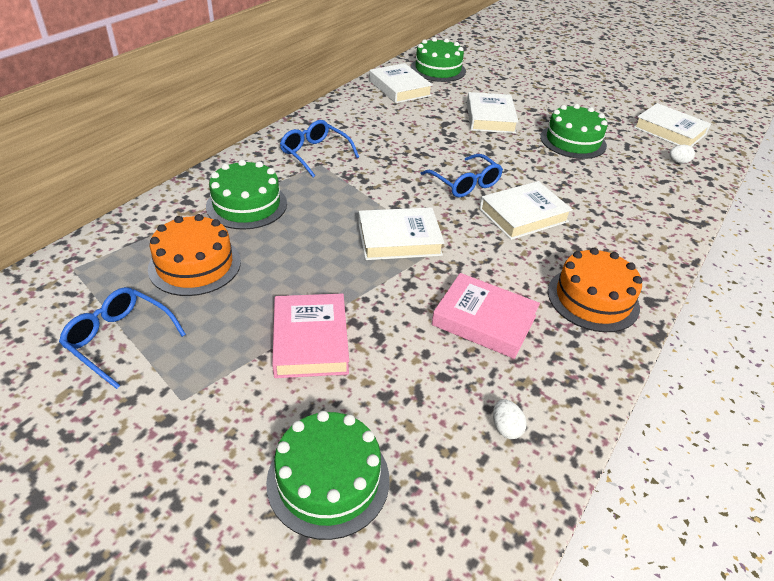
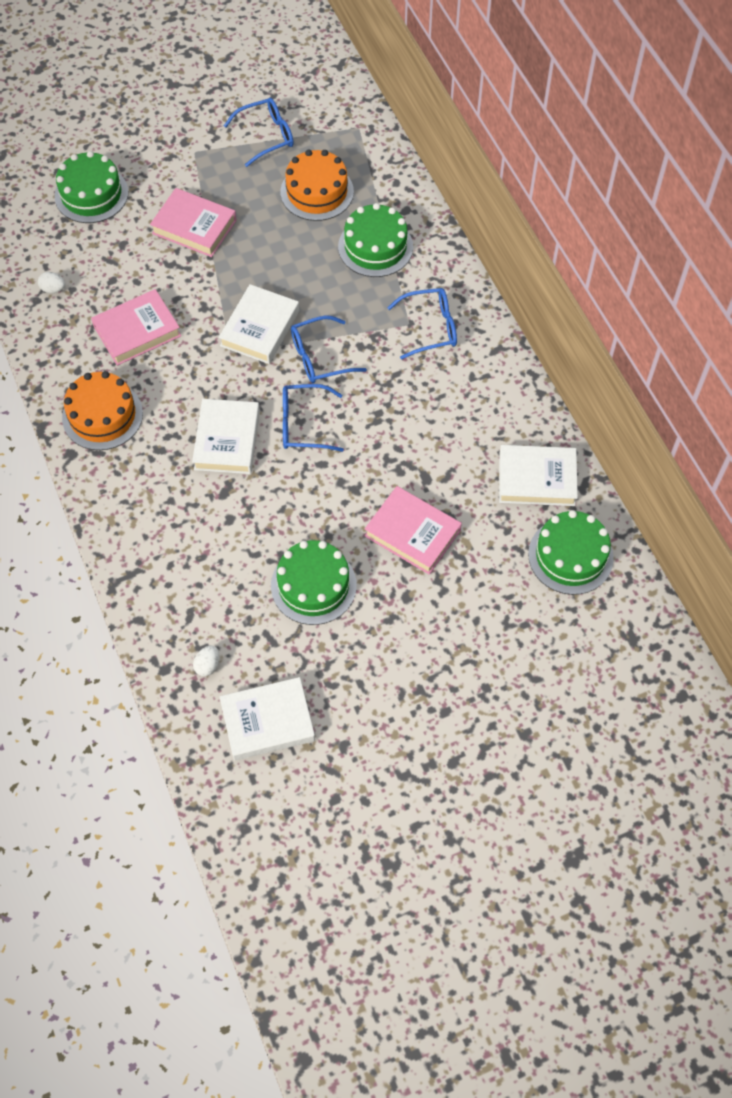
camera: 125 degrees right, 20 degrees up
(396, 196) = (319, 357): none -> blue glasses
(490, 118) = (412, 533): white book -> pink book

